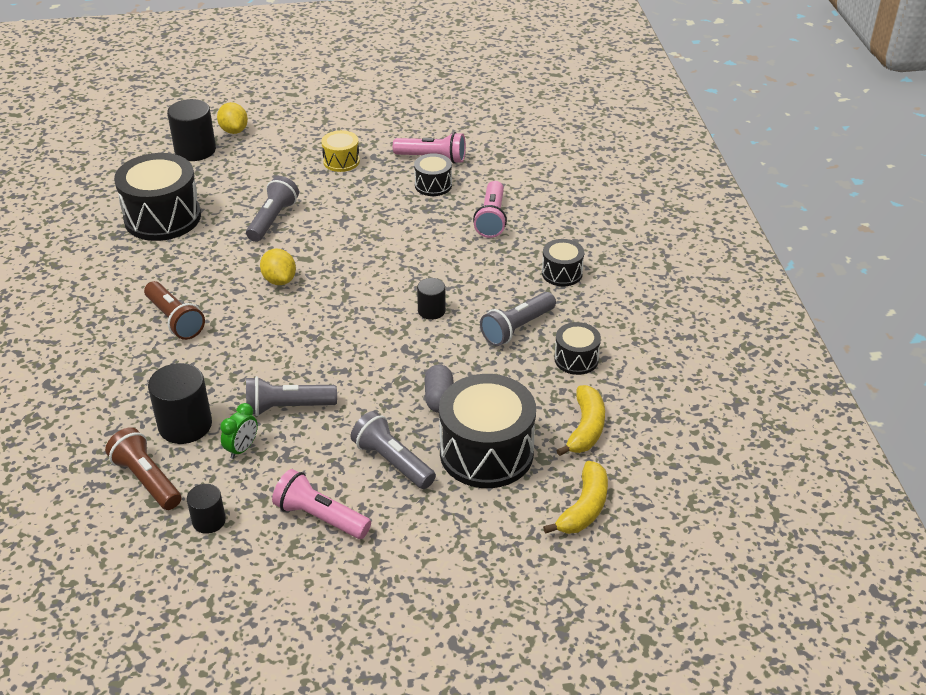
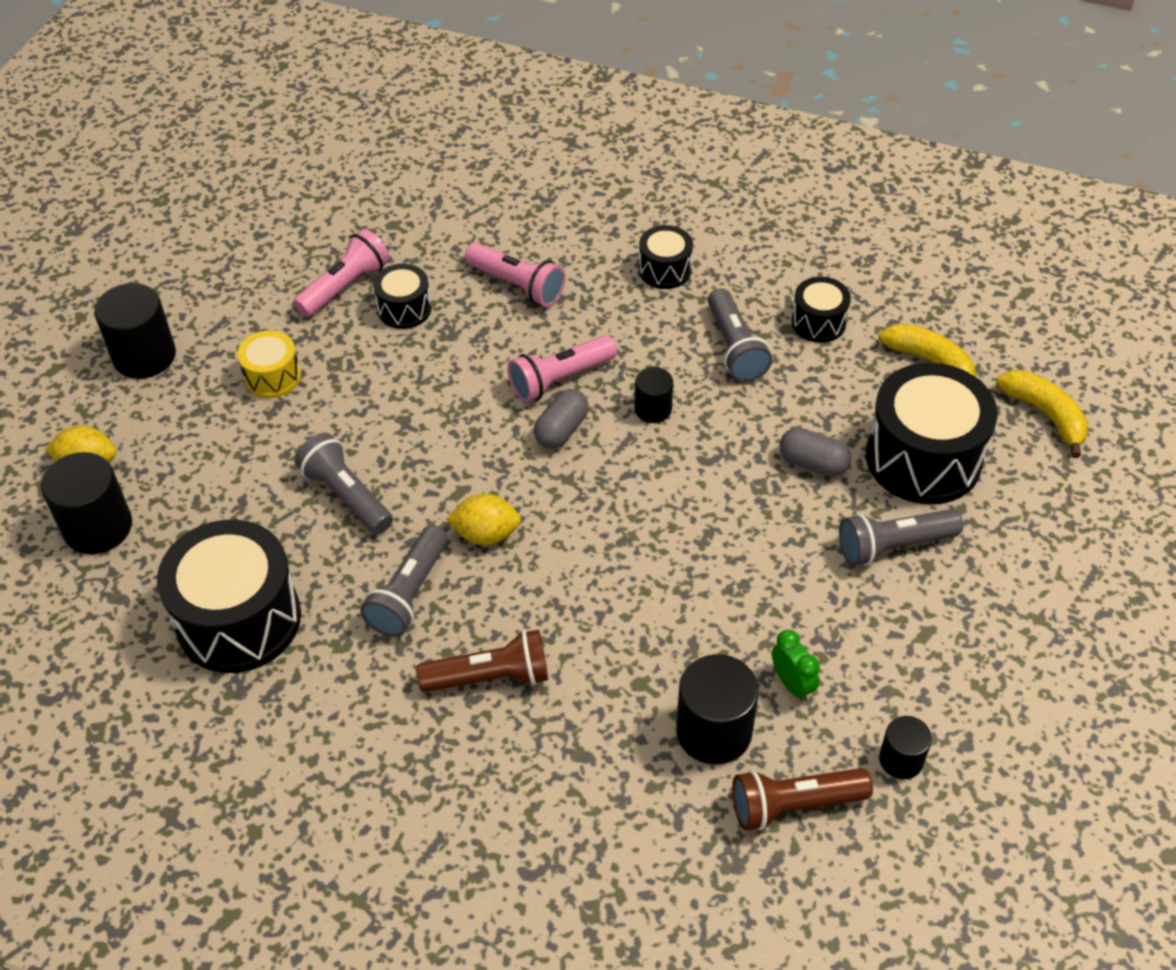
camera: 60 degrees left, 10 degrees up
(287, 407) = (743, 612): grey flashlight -> grey flashlight (409, 594)
(320, 517) = (948, 646): pink flashlight -> pink flashlight (560, 379)
(323, 116) = (144, 356): none -> black cylinder
(383, 279) = (561, 430): none -> grey capsule

